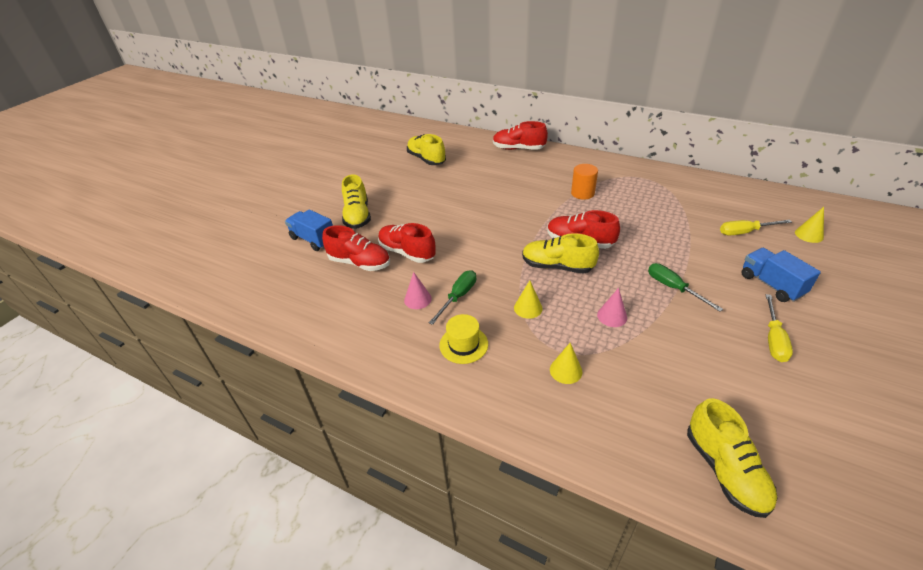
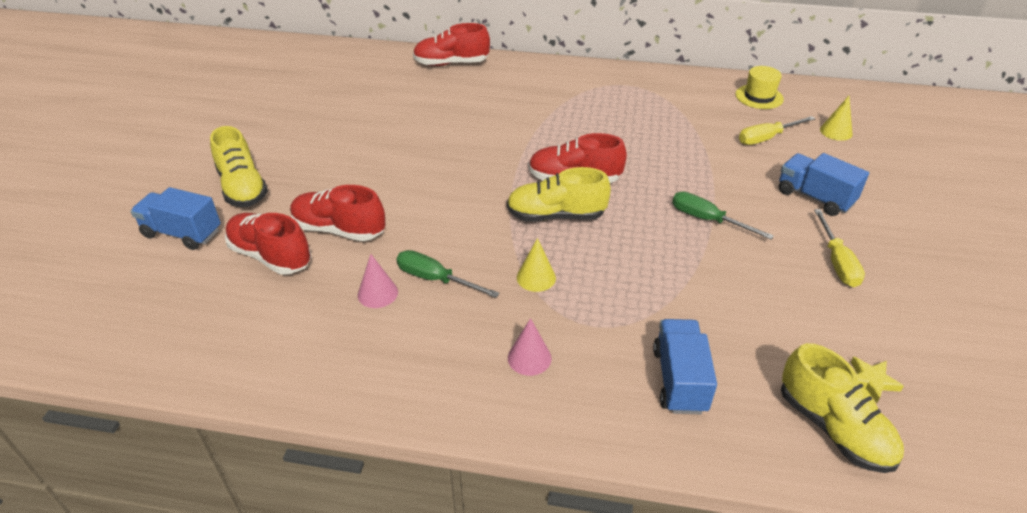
camera: 20 degrees left, 0 degrees up
(360, 263) = (270, 256): red shoe -> red shoe turned 150 degrees counterclockwise
(426, 159) = (322, 92): yellow shoe -> none
(458, 297) = (435, 279): green screwdriver -> green screwdriver turned 75 degrees counterclockwise
(463, 344) = (465, 343): yellow hat -> yellow hat (759, 97)
(566, 370) = (611, 349): yellow cone -> none
(582, 193) = (557, 114): orange cylinder -> none
(610, 404) = (679, 380): none -> blue truck
(612, 316) = (646, 268): pink cone -> pink cone (529, 358)
(771, 440) = (871, 381): none -> yellow star

